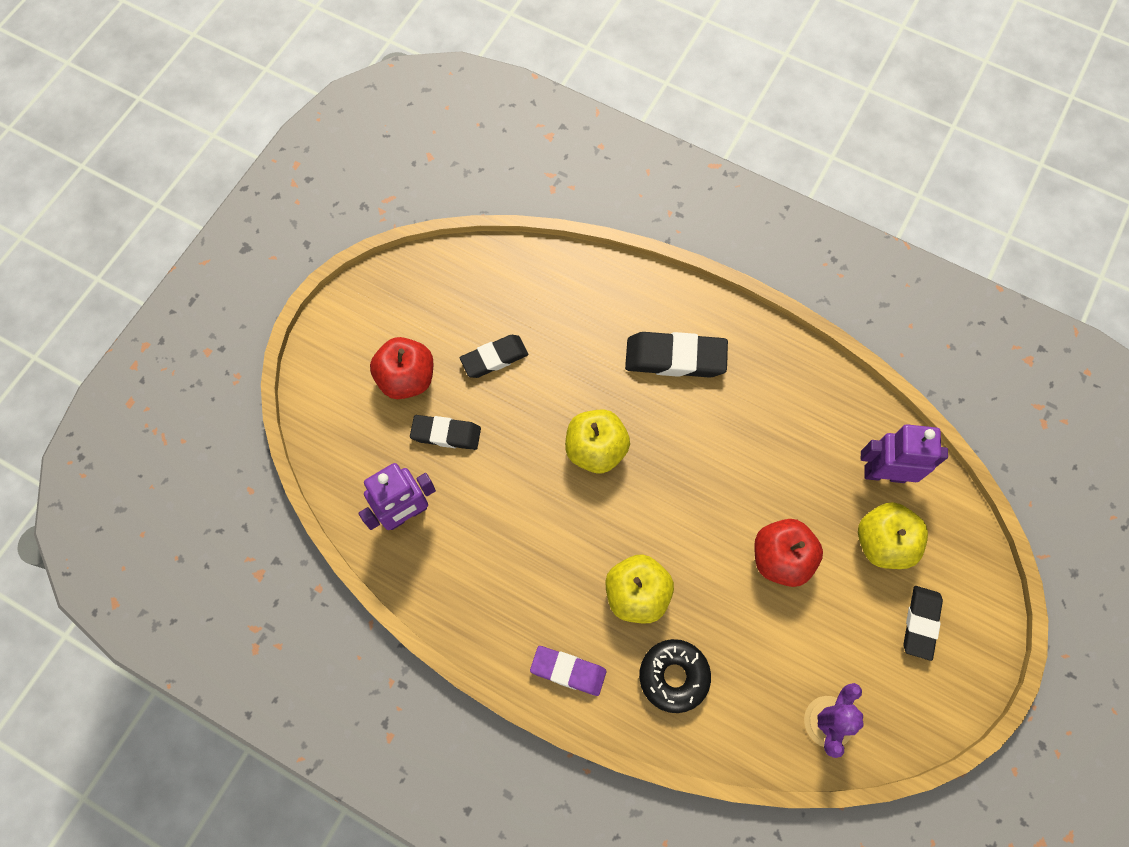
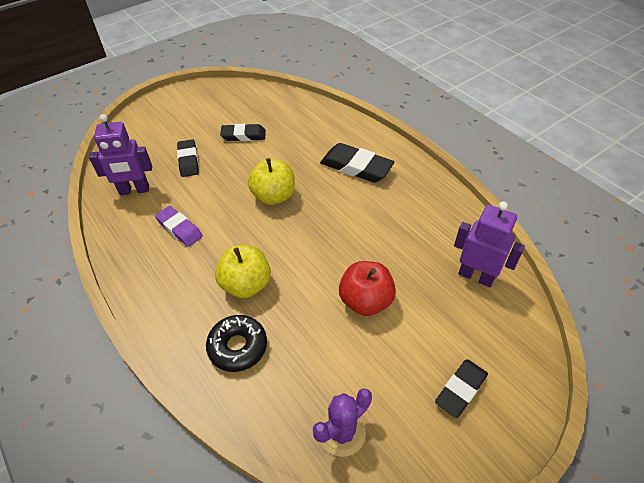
camera: 25 degrees right, 20 degrees down
(407, 378) = (187, 130): red apple -> none
(446, 434) = (188, 161): black eraser -> black eraser turned 45 degrees clockwise
(568, 671) = (166, 313): purple eraser -> purple eraser (179, 228)
(883, 542) = (454, 320): yellow apple -> none

